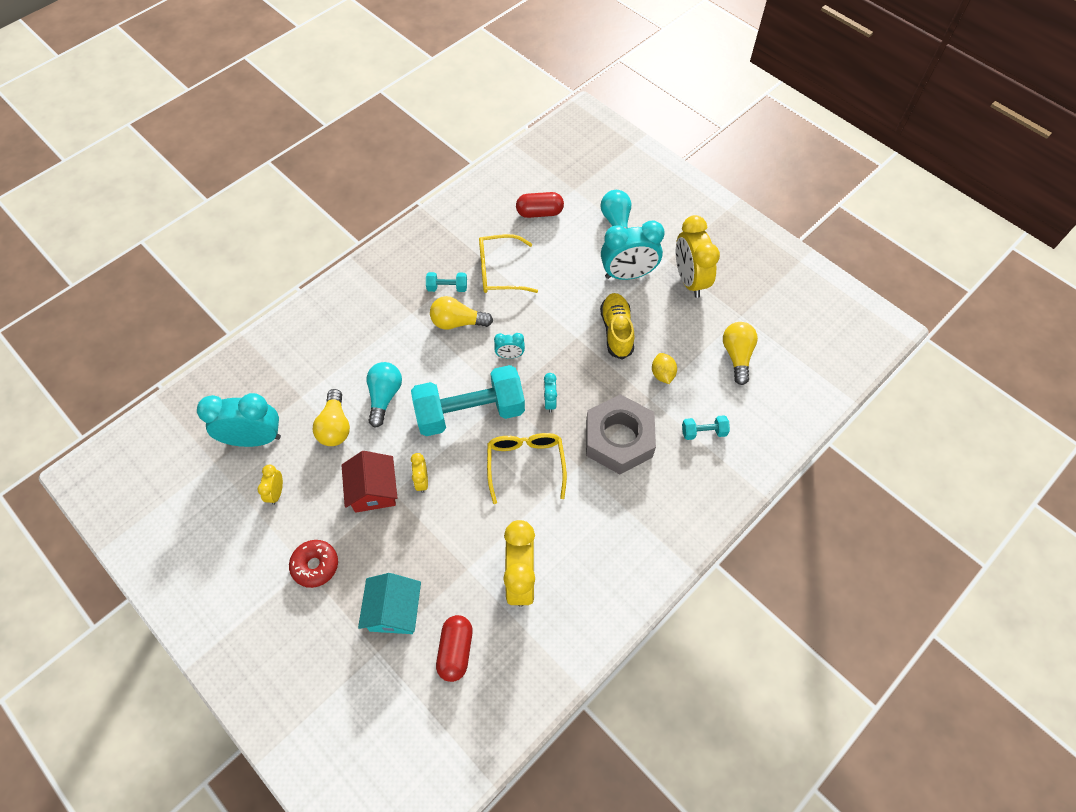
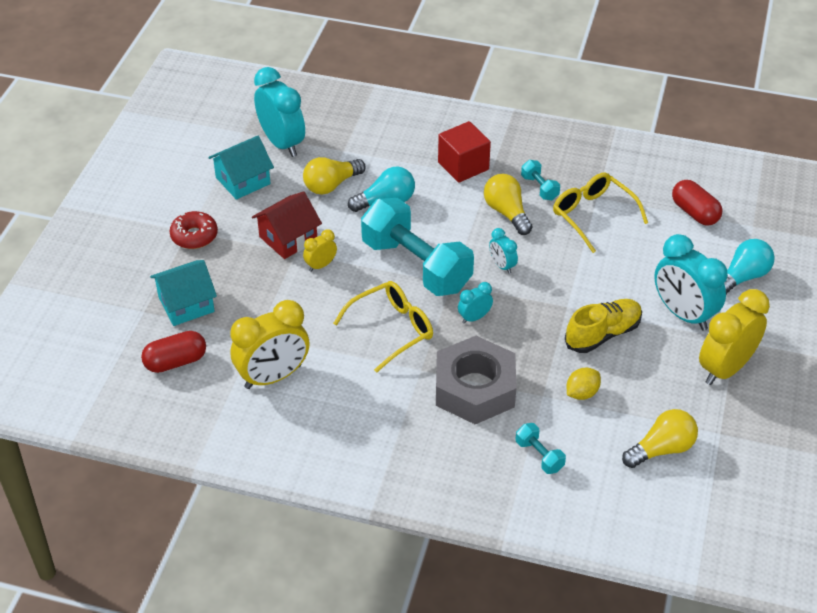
camera: 60 degrees right, 15 degrees down
(276, 492) = (243, 181): yellow clock -> turquoise house
(386, 323) = (463, 166): none -> red cube

